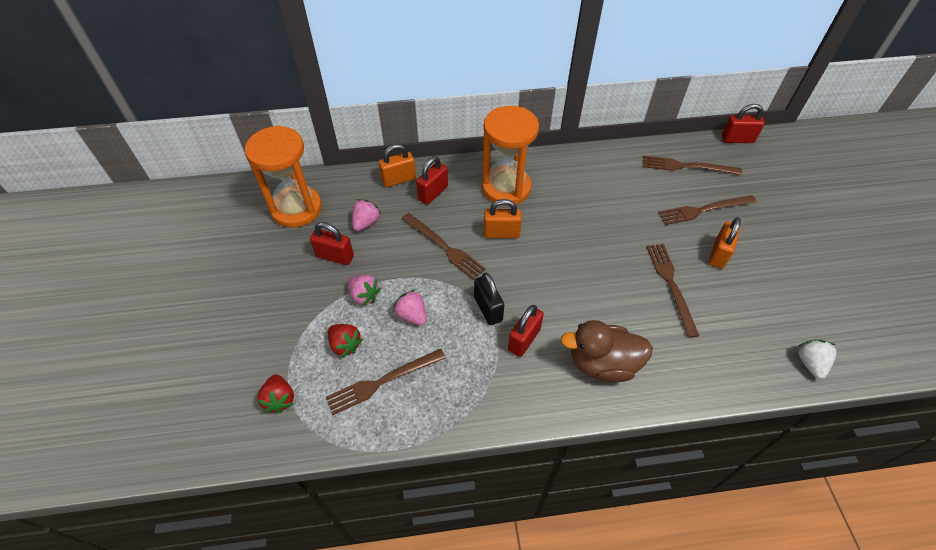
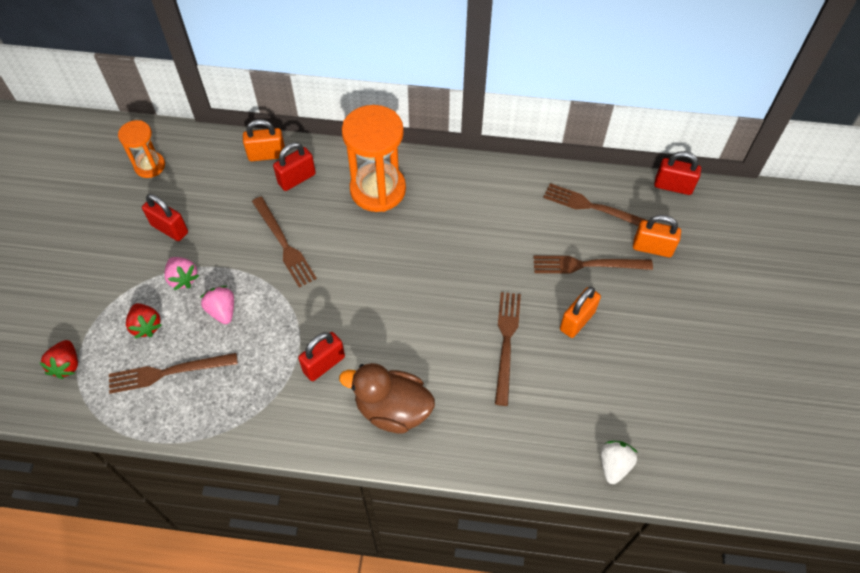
camera: 15 degrees right, 5 degrees up
(296, 208) = (150, 166): orange hourglass -> orange hourglass, size x0.56
(366, 223) = (214, 198): pink strawberry -> none
(488, 309) = (301, 322): black padlock -> none
(501, 233) = (350, 242): orange padlock -> orange padlock (652, 248)

